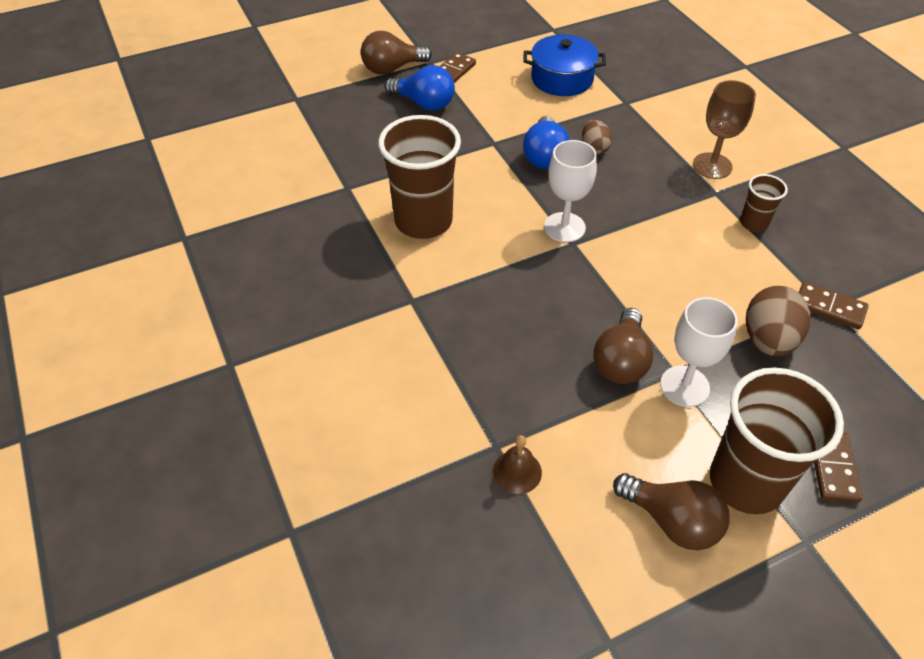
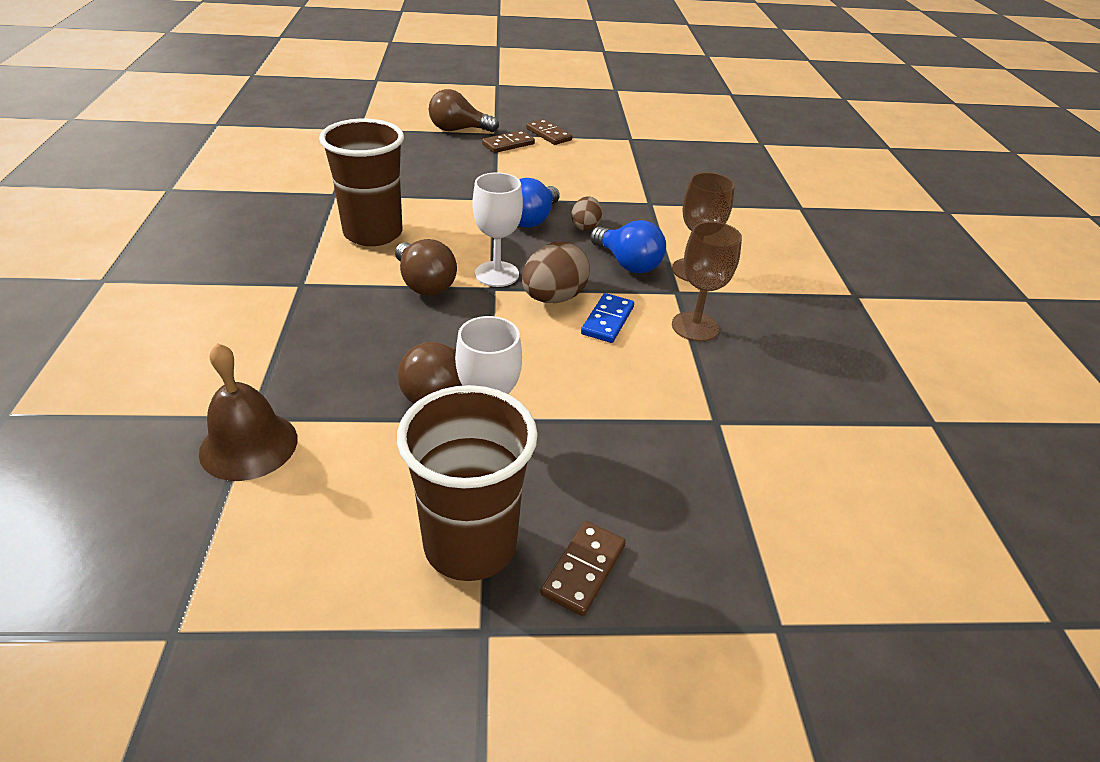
camera: 20 degrees right, 10 degrees down
(424, 103) = (461, 158): blue light bulb -> blue light bulb (627, 263)
(517, 471) = (249, 445): brown bell -> brown bell, size x1.69
(562, 79) = (604, 172): blue pot -> none
(672, 521) = (354, 548): brown light bulb -> brown light bulb (424, 284)
(686, 242) = (607, 320): none -> blue domino
(753, 223) = (695, 326): brown cup -> brown goblet
(768, 340) = (618, 427): brown egg -> brown egg (553, 298)
(829, 307) = (715, 422): brown domino -> brown domino (548, 134)

